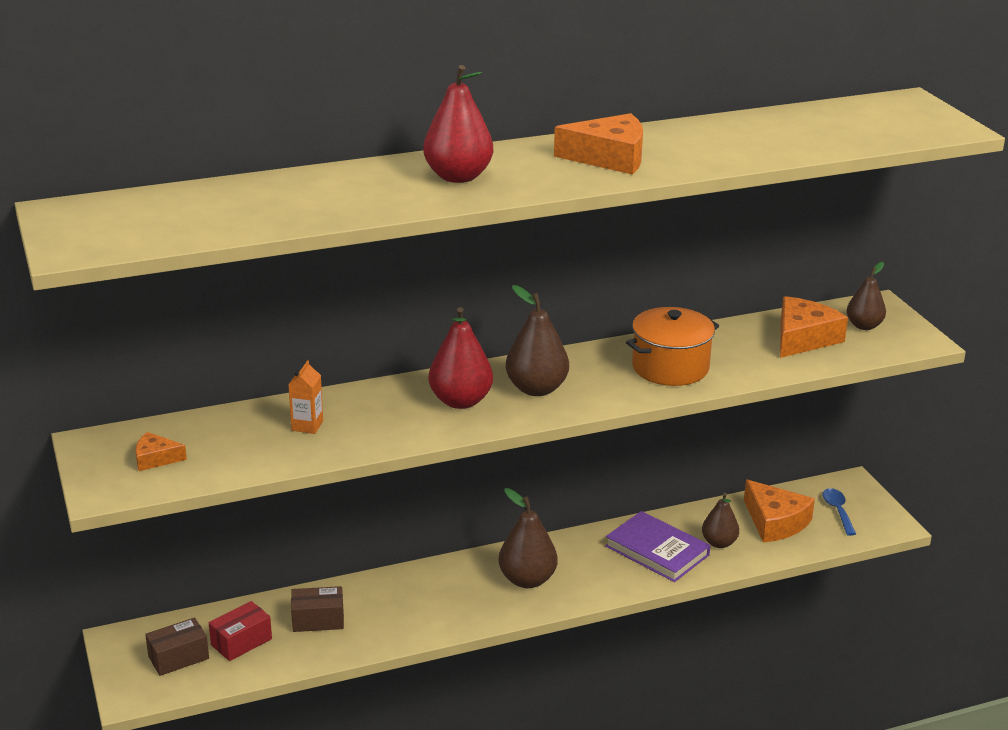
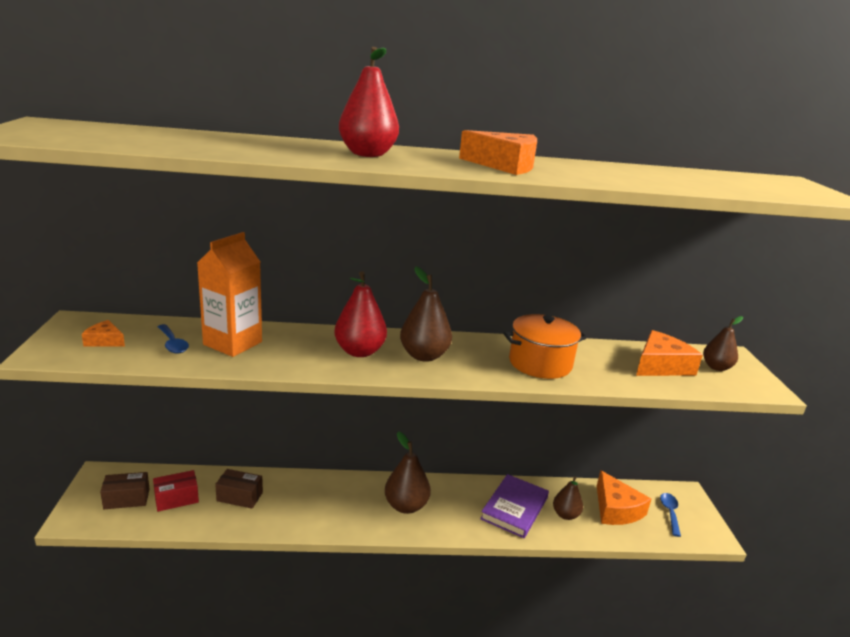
camera: 15 degrees right, 5 degrees down
(239, 443) = (173, 344): none -> blue spoon
(307, 426) = (232, 343): orange carton -> orange carton, size x2.05
(657, 550) = (514, 508): purple book -> purple book turned 60 degrees clockwise

